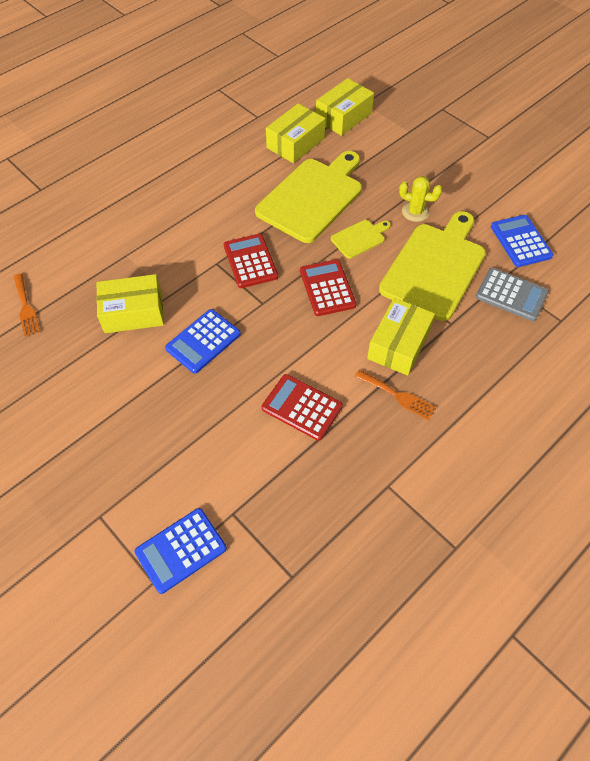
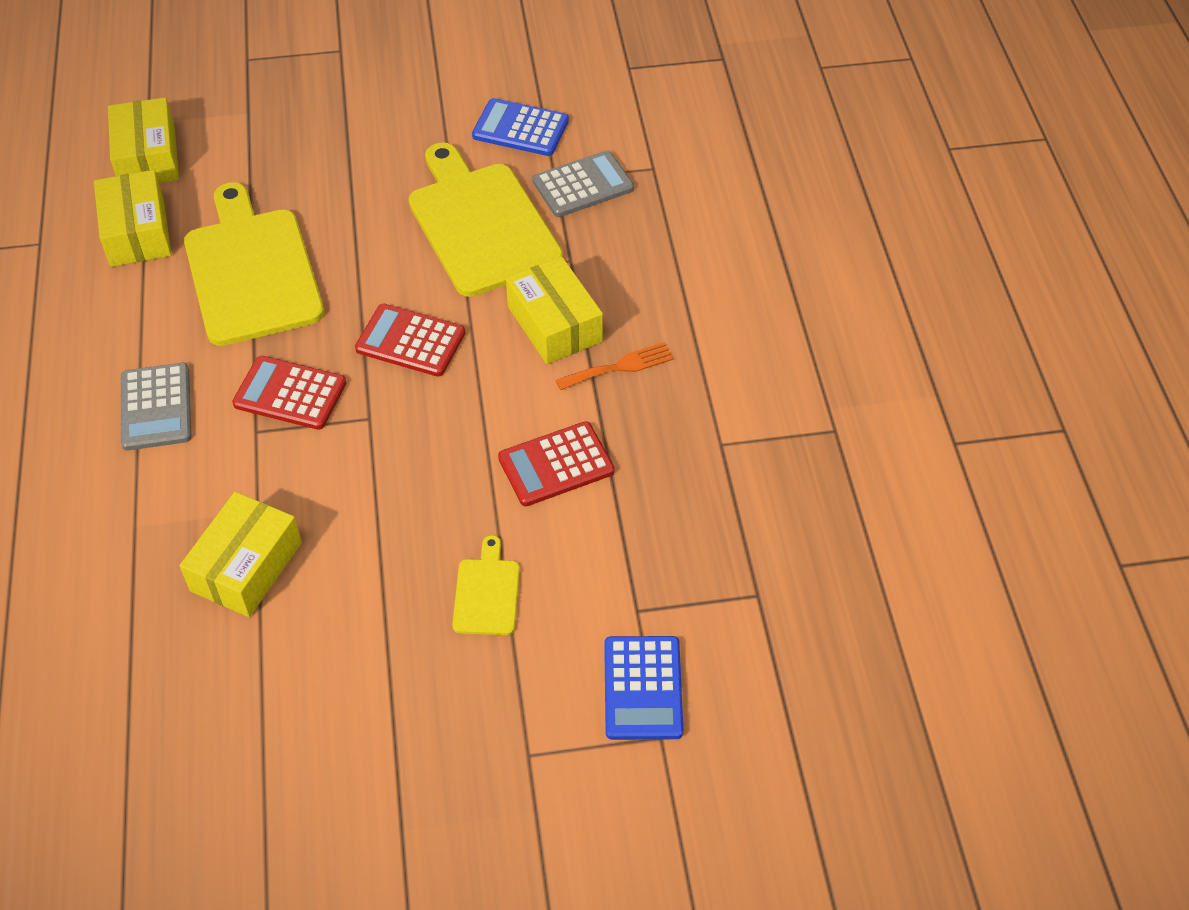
camera: 55 degrees left, 5 degrees down
(26, 307) = (107, 694): orange fork -> none
(199, 217) = (156, 407): none -> grey calculator
(203, 341) = (369, 512): blue calculator -> none
(360, 238) = (367, 265): yellow cutting board -> yellow cutting board (487, 592)
(415, 212) = (382, 189): yellow cactus -> none

